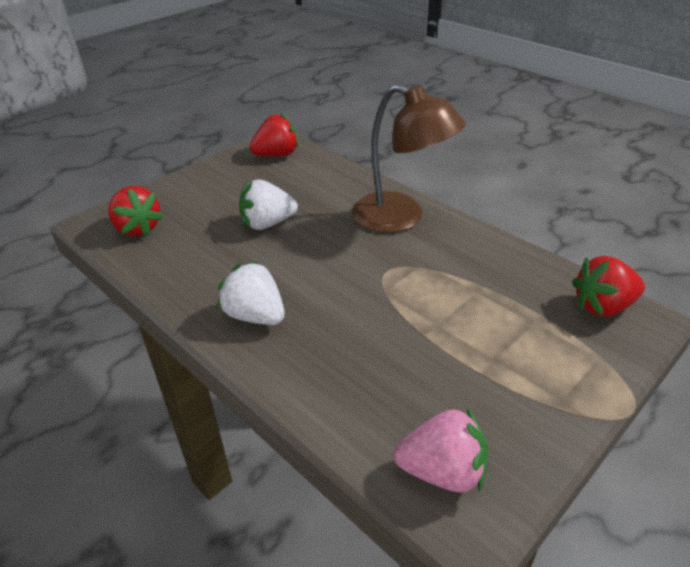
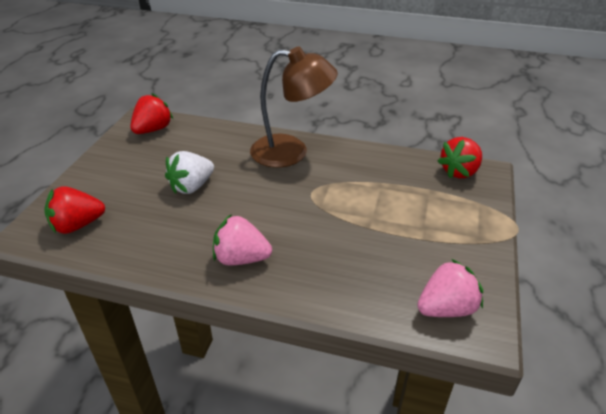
camera: 30 degrees left, 0 degrees up
(138, 228) = (77, 225): red strawberry -> red strawberry turned 135 degrees clockwise
(255, 316) = (241, 258): white strawberry -> pink strawberry

